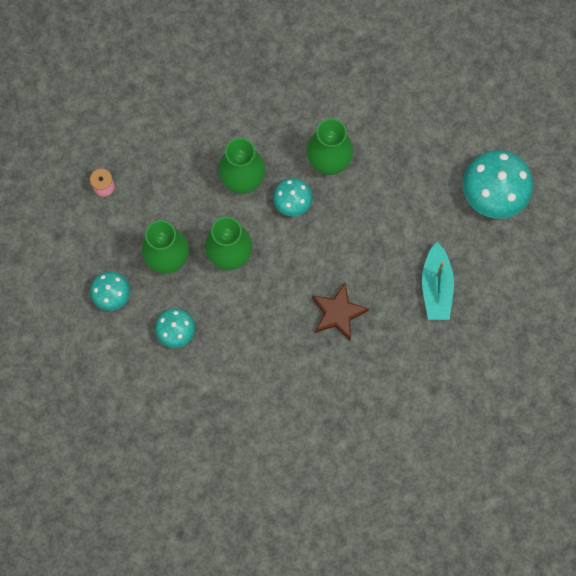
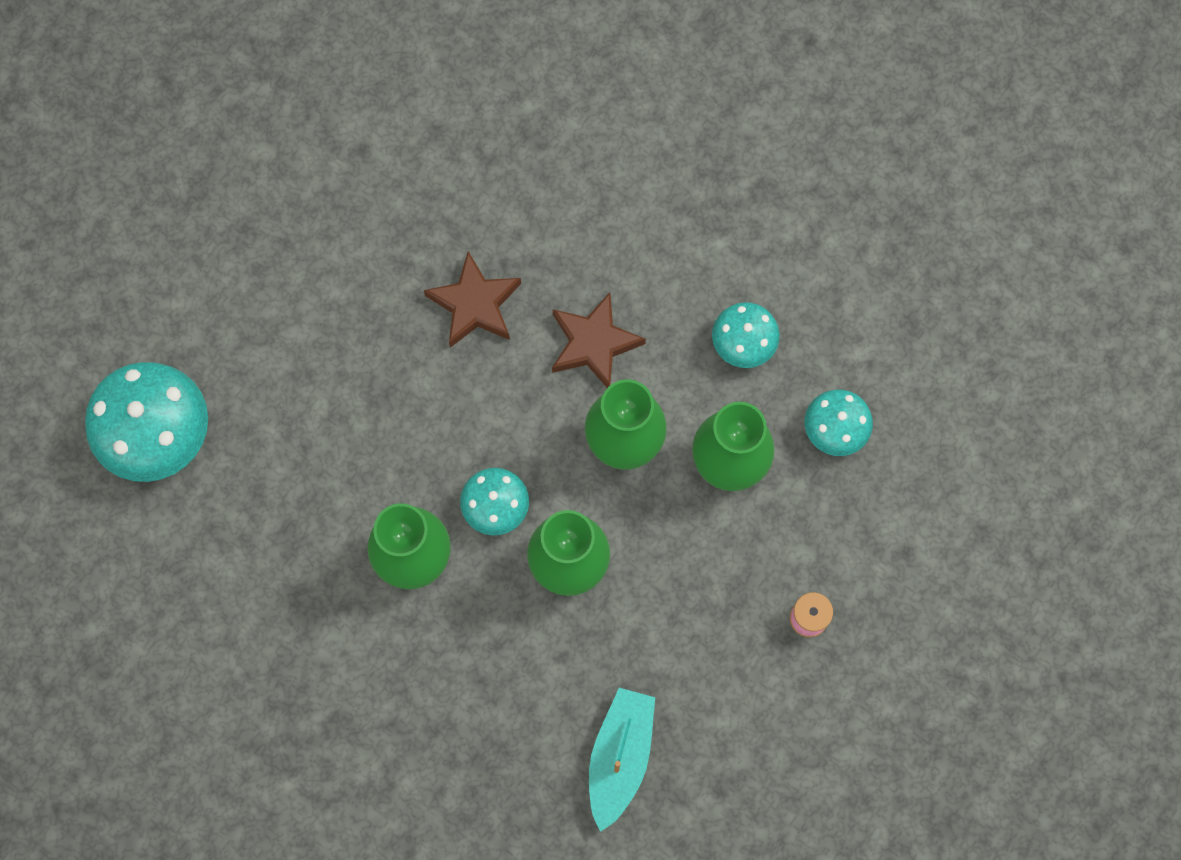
camera: 165 degrees left, 0 degrees up
(262, 308) = (594, 344): none -> brown star
(436, 287) = (304, 305): turquoise boat -> turquoise boat (620, 756)

